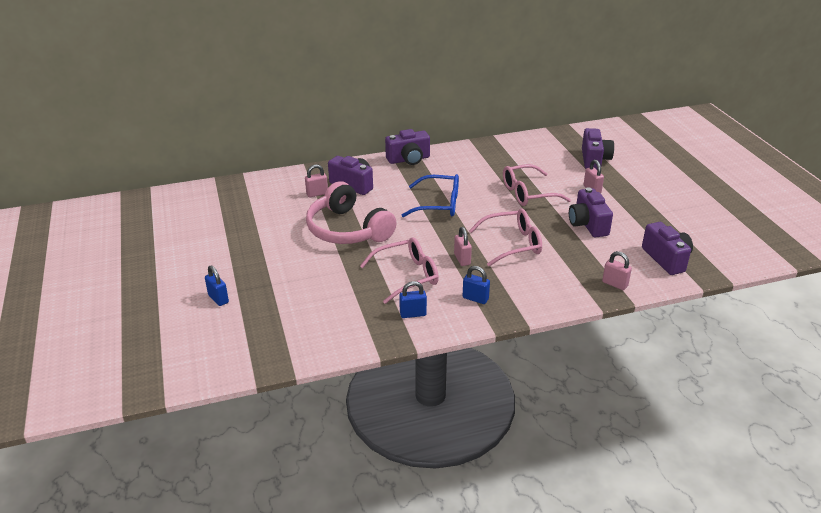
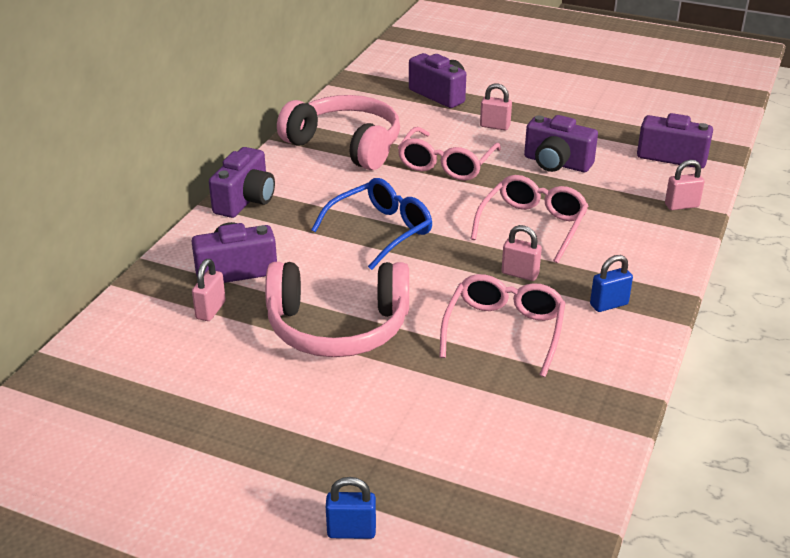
camera: 50 degrees left, 0 degrees up
(413, 314) = (589, 366): blue padlock -> none
(497, 159) = (345, 145): none -> pink headphones

